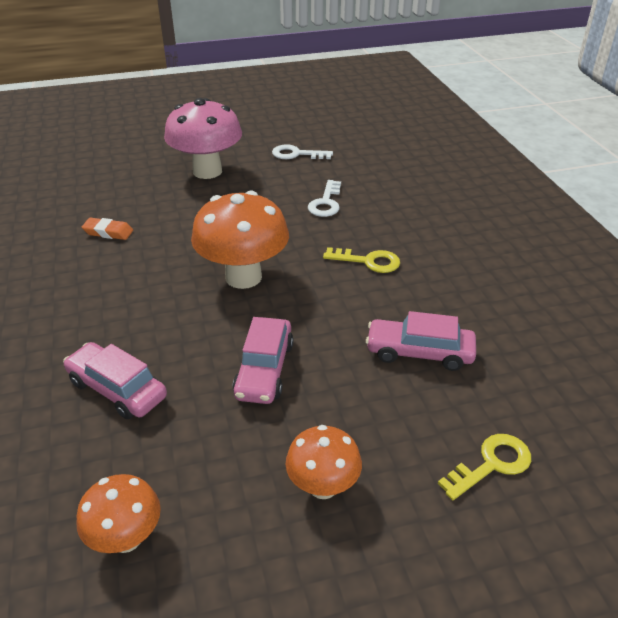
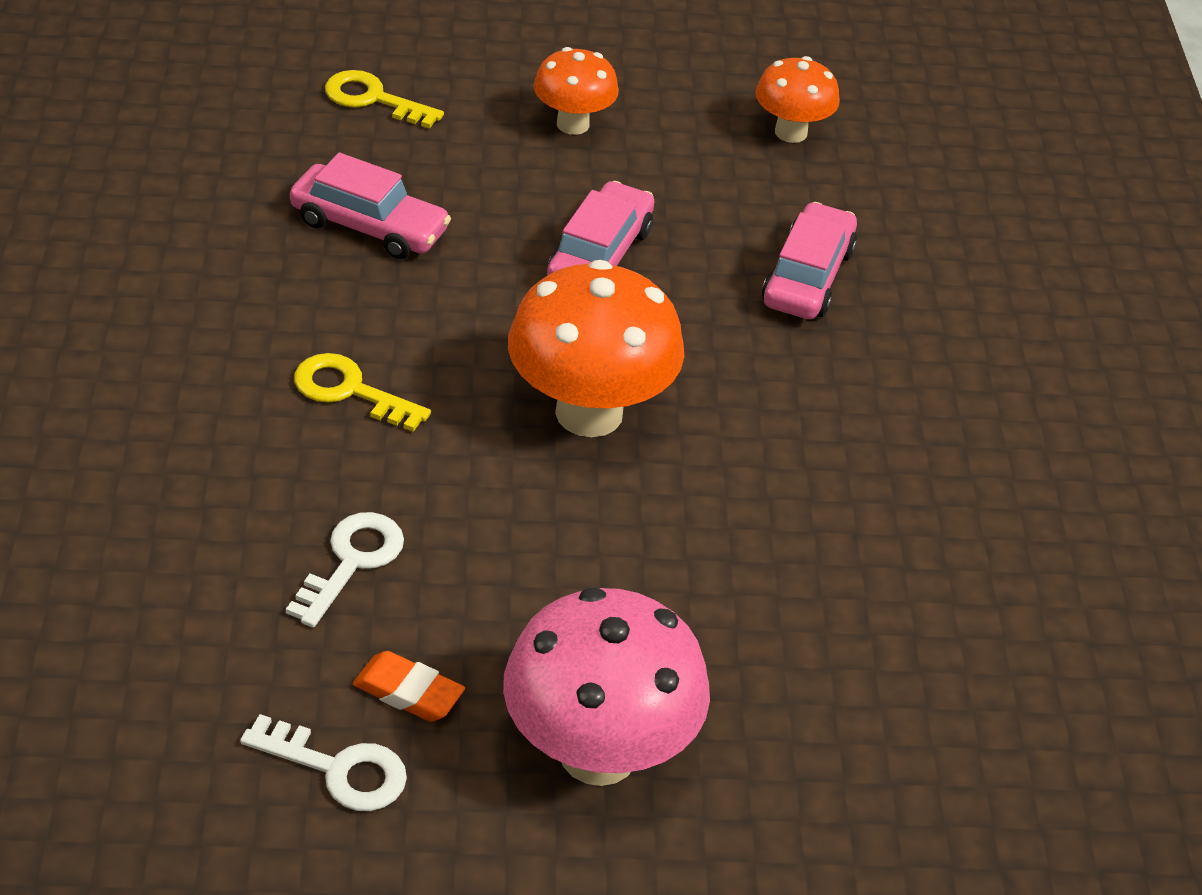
camera: 170 degrees left, 5 degrees up
(108, 232) = (842, 589): orange eraser -> orange eraser (408, 692)
(117, 389) = (807, 277): pink car -> pink car turned 120 degrees counterclockwise
(491, 464) = (373, 99): yellow key -> yellow key turned 45 degrees clockwise

